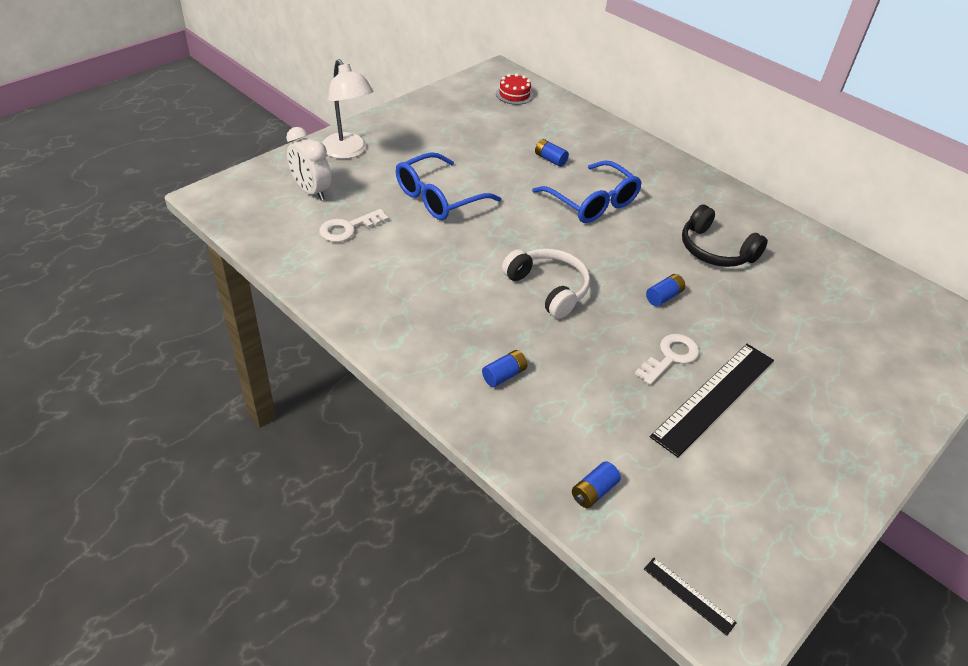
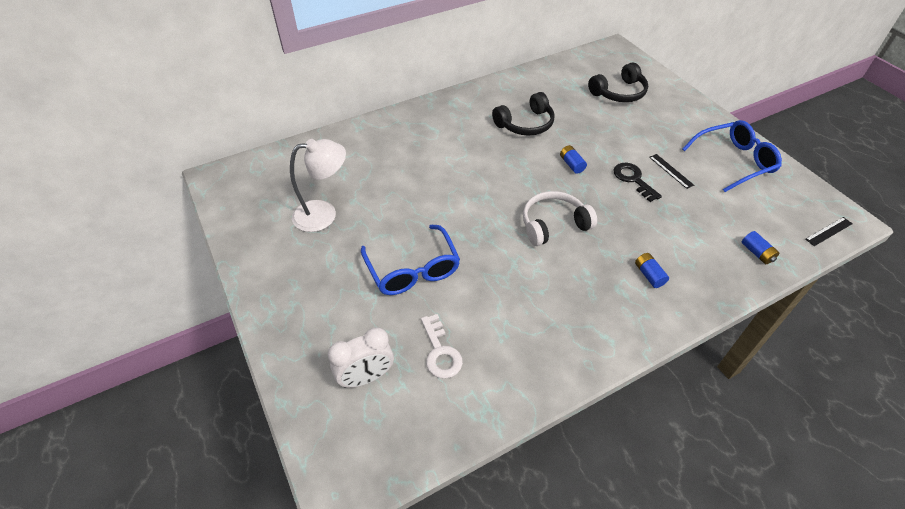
camera: 70 degrees left, 5 degrees up
(348, 152) = (305, 331): white lamp -> white lamp (324, 214)
(514, 94) = (265, 177): red cake -> none
(550, 159) = (382, 180): blue battery -> none
(592, 203) = (451, 170): blue glasses -> blue glasses (734, 161)
(670, 357) = (633, 179): white key -> black key
(714, 397) = (671, 171): black ruler -> black ruler, size x0.45
(858, 336) = (619, 93): none -> black headphones

